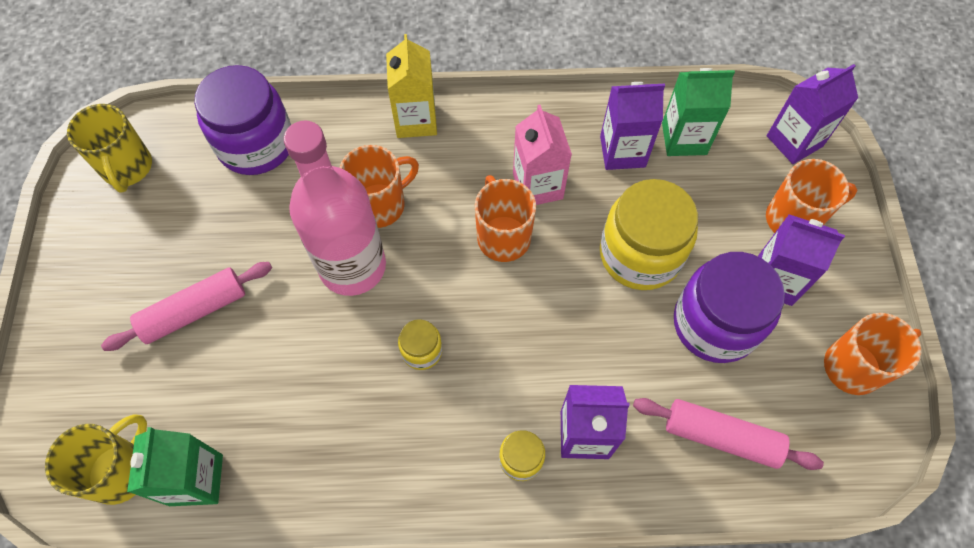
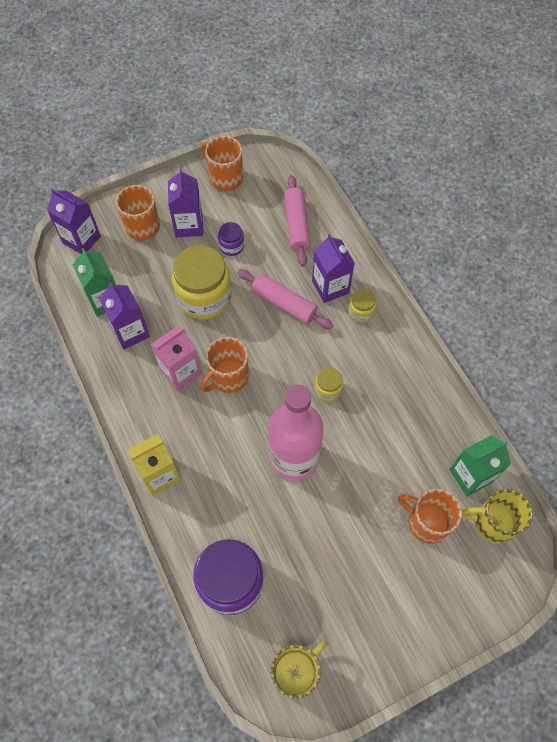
camera: 115 degrees left, 0 degrees up
(194, 311) = (376, 543): pink rolling pin -> pink rolling pin (284, 303)
(380, 205) = (240, 464): orange mug -> orange mug (427, 522)
(715, 323) = (231, 246): purple jar -> purple jar, size x0.47

